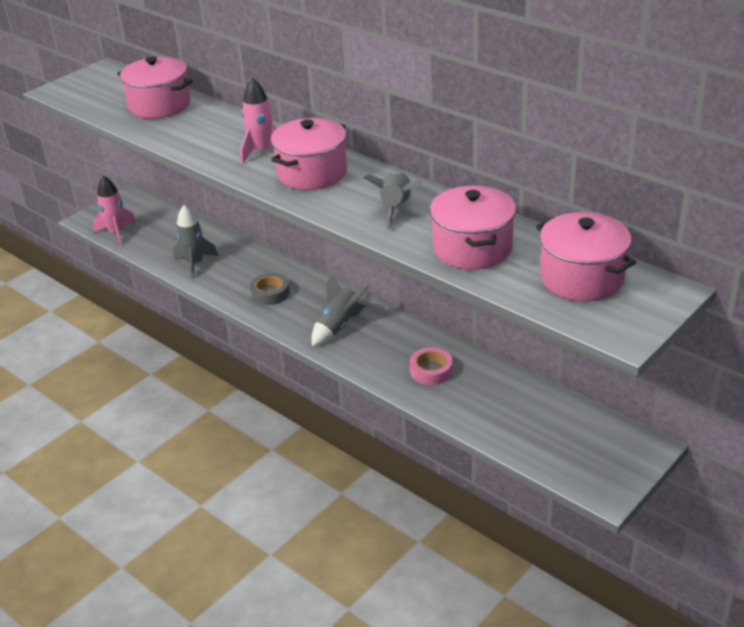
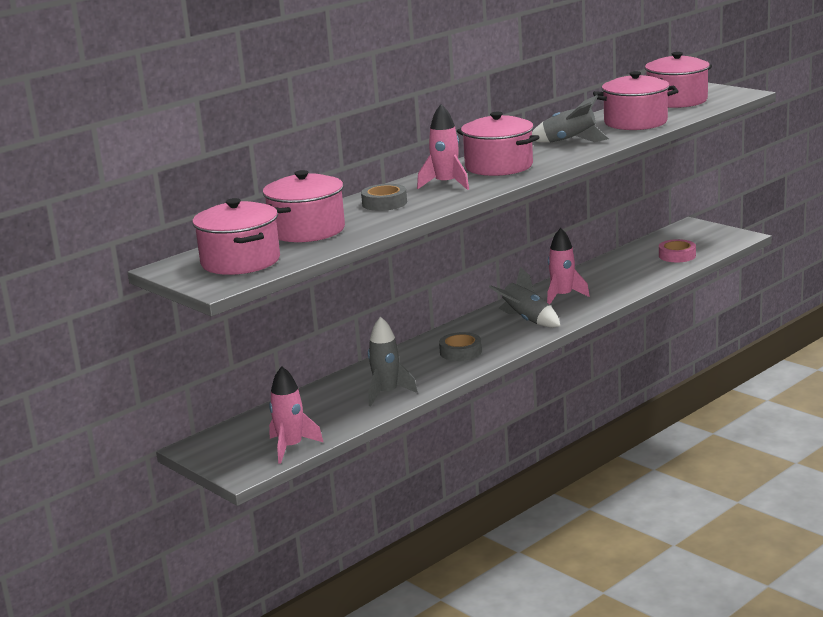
camera: 85 degrees left, 15 degrees down
(101, 91) = (240, 261): none -> pink pot
(217, 128) = (384, 203): none -> grey tape
(399, 346) = (562, 296): none -> pink rocket
(431, 370) = (598, 285): pink tape -> pink tape (677, 255)

